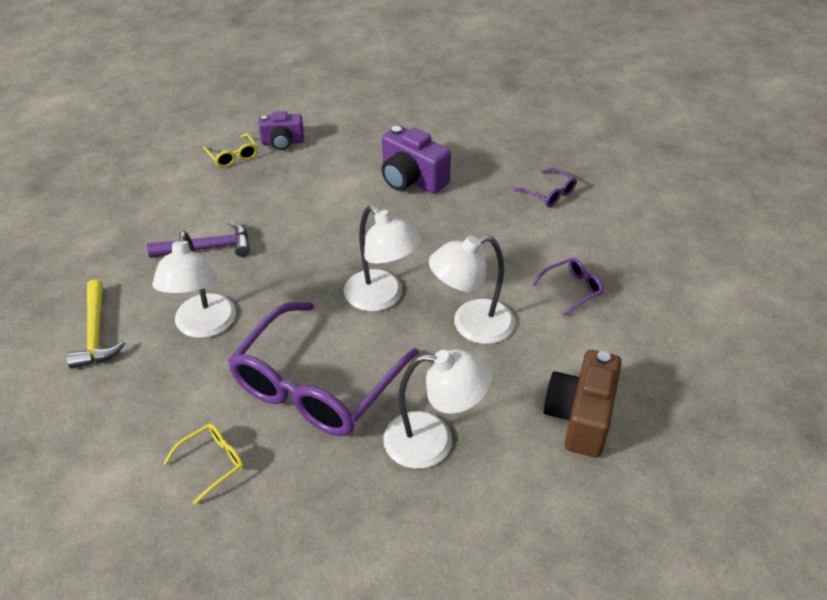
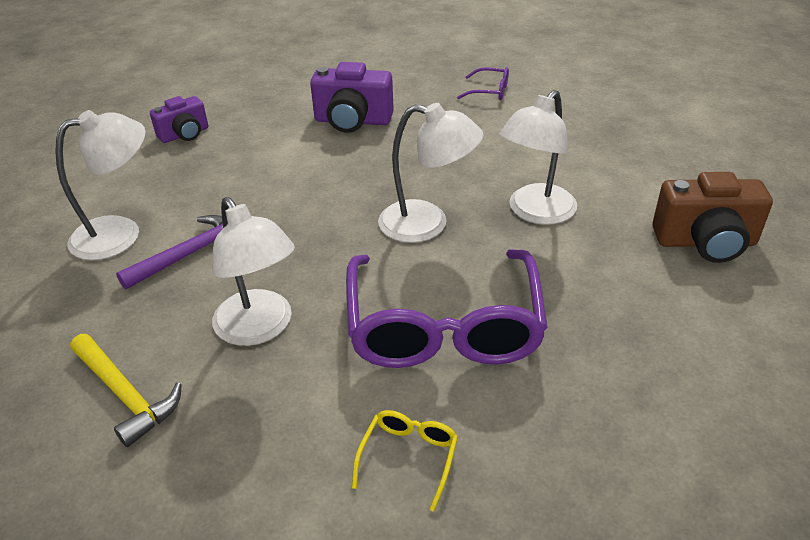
camera: 30 degrees left, 5 degrees down
(233, 156) = (138, 164): yellow glasses -> none
(433, 441) = (608, 321): white lamp -> white lamp (120, 234)
(572, 289) = (587, 151): purple glasses -> none
(580, 417) = (705, 242): brown camera -> brown camera turned 75 degrees counterclockwise

